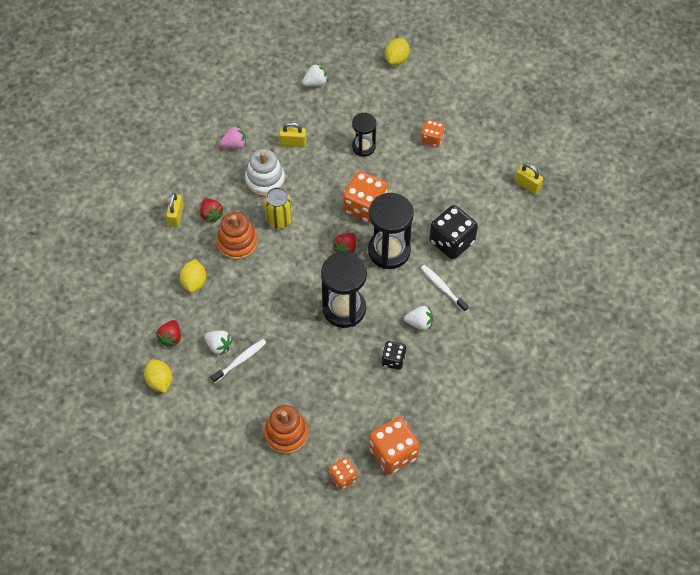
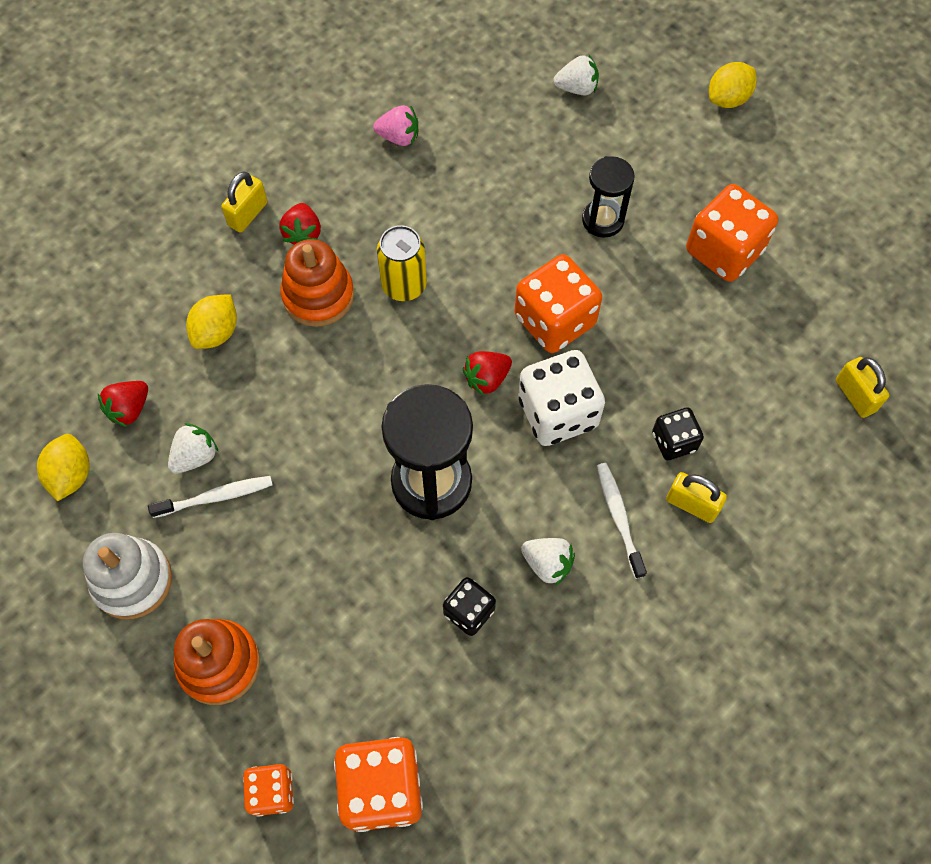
camera: 25 degrees right, 5 degrees up
(218, 346) = (195, 456): white strawberry -> white strawberry turned 105 degrees counterclockwise
(265, 180) = (416, 212): white stacking toy -> white stacking toy (132, 580)
(293, 143) = (492, 169): yellow padlock -> yellow padlock (692, 504)
(389, 251) = (558, 413): black hourglass -> white dice
(432, 139) = (724, 251): orange dice -> orange dice, size x1.78
(451, 241) = (674, 441): black dice -> black dice, size x0.56

